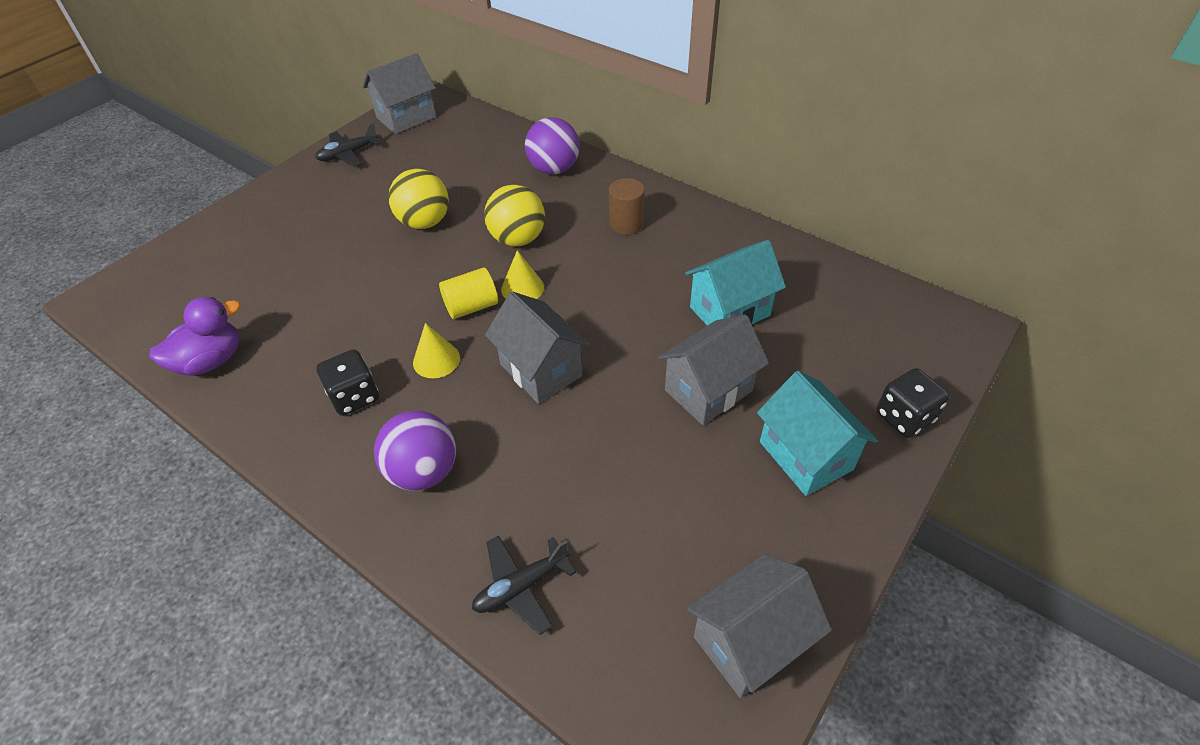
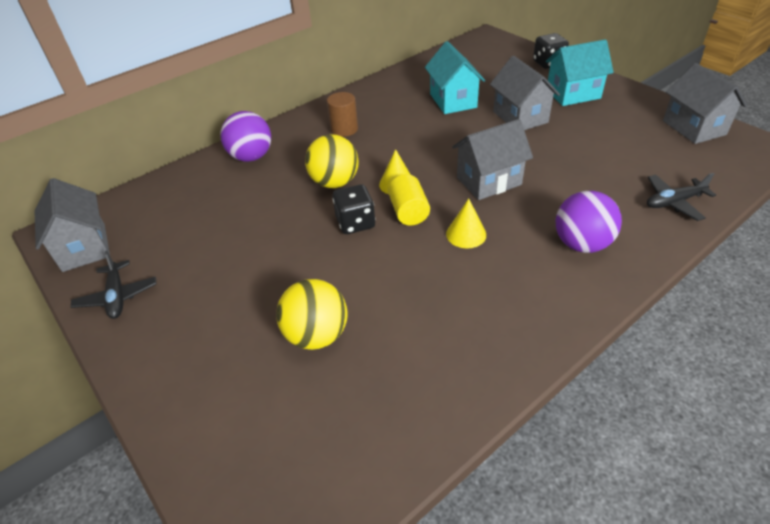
camera: 75 degrees left, 5 degrees down
(211, 361) = (427, 404): purple duck -> none
(354, 396) = (498, 285): black dice -> black dice (355, 223)
(424, 222) = (280, 237): yellow ball -> yellow ball (317, 335)
(521, 586) = (674, 202): black plane -> black plane turned 90 degrees clockwise

